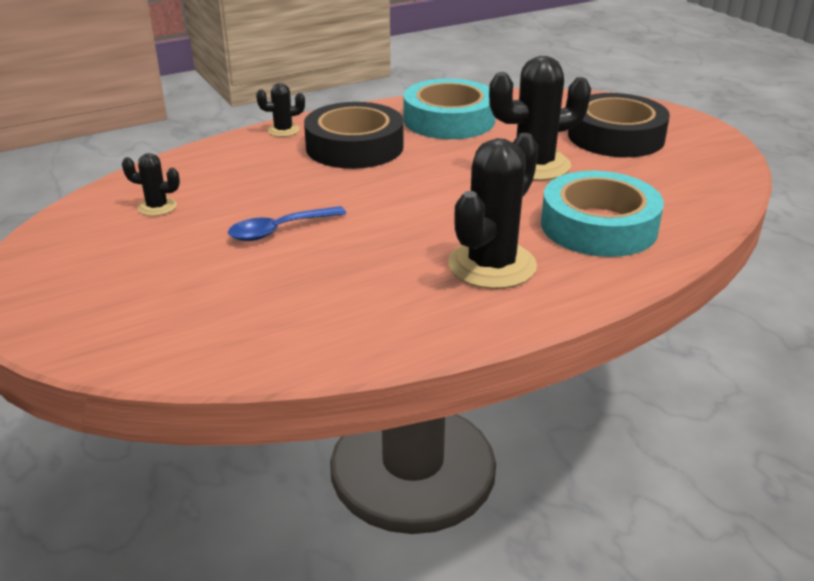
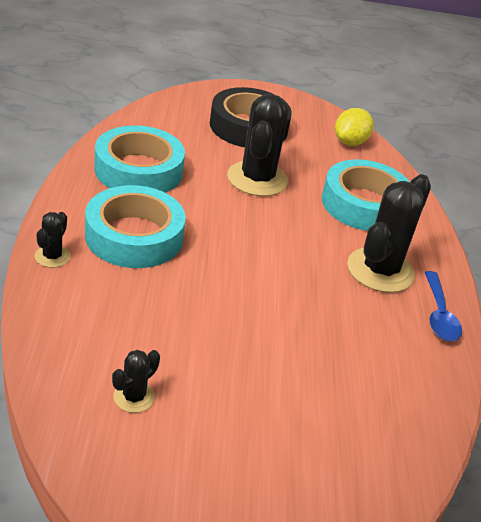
camera: 65 degrees left, 5 degrees up
(279, 230) = (247, 342): blue spoon -> blue spoon (439, 315)
(354, 147) = (134, 236): black tape -> turquoise tape
(492, 265) = (380, 270): black cactus -> black cactus turned 60 degrees clockwise
(705, 187) = (350, 142): none -> yellow lemon

